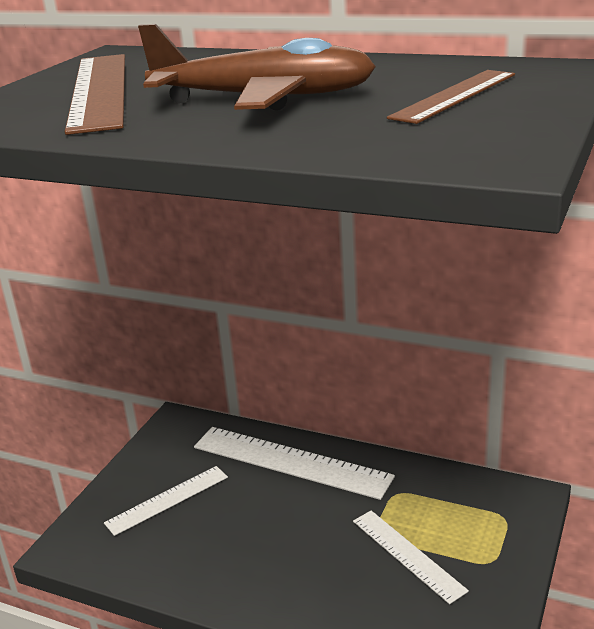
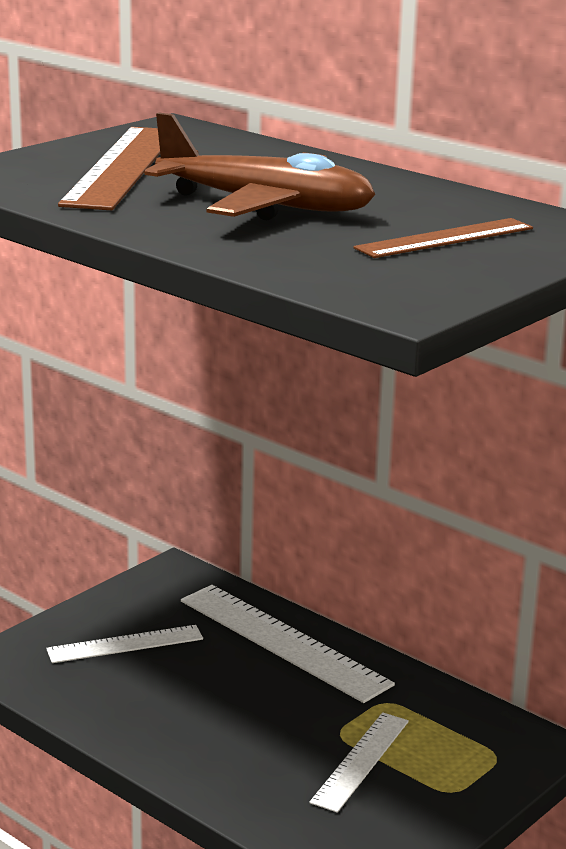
camera: 15 degrees right, 5 degrees down
(407, 555) = (360, 761): white ruler -> white ruler turned 45 degrees clockwise

